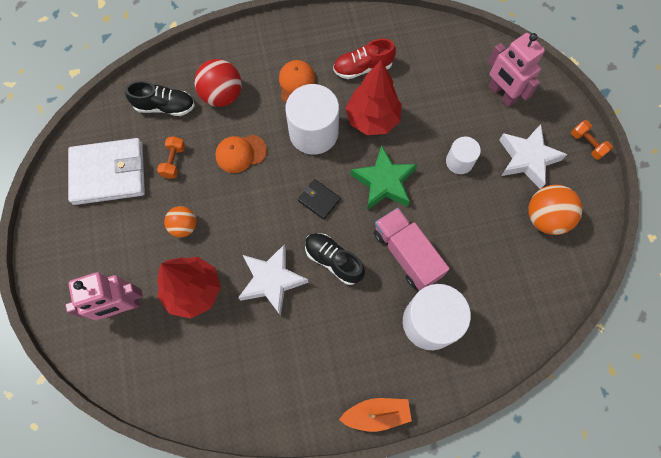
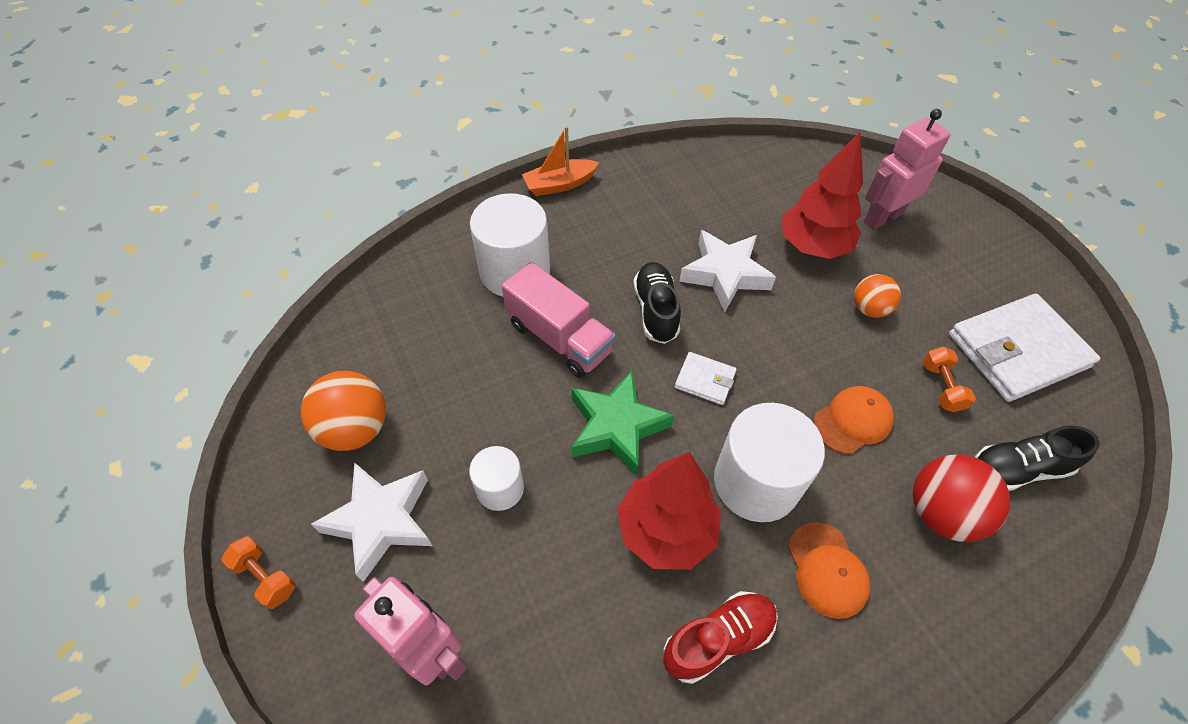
camera: 165 degrees right, 15 degrees down
(319, 200) = (705, 380): black wallet -> white wallet
(333, 260) = (656, 310): black shoe -> black shoe turned 120 degrees counterclockwise

